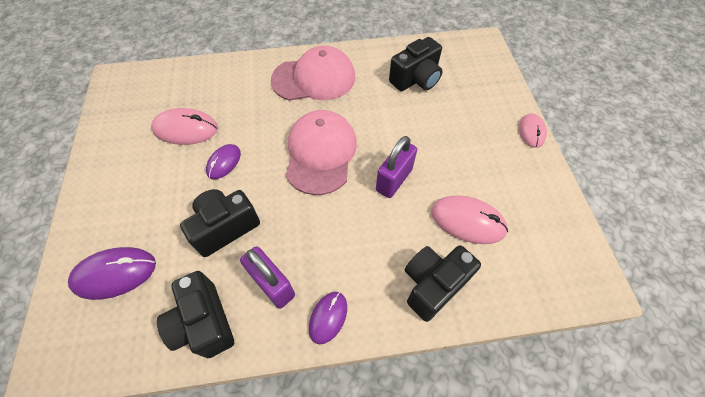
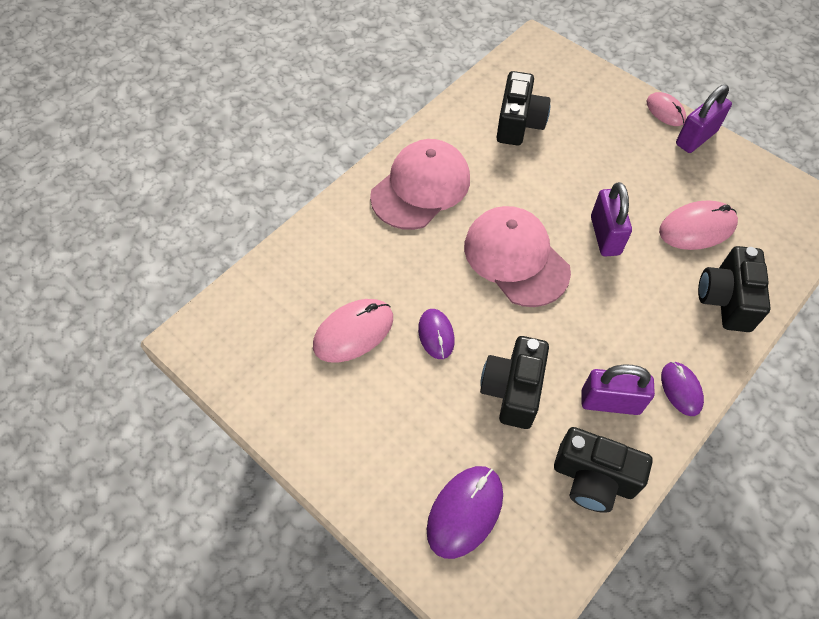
camera: 40 degrees left, 0 degrees up
(536, 162) = (696, 138): none -> purple padlock

